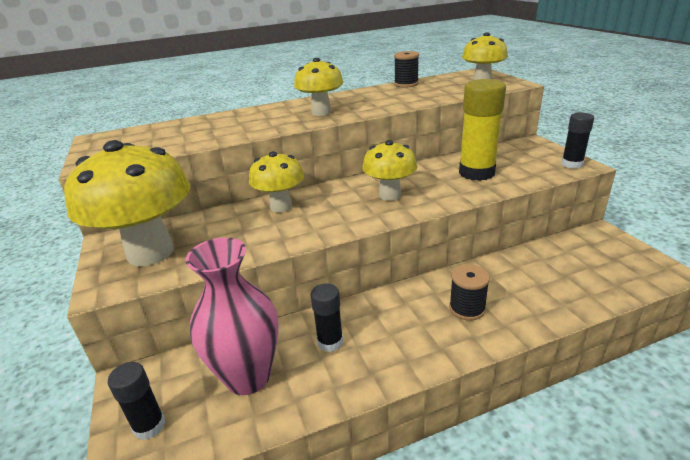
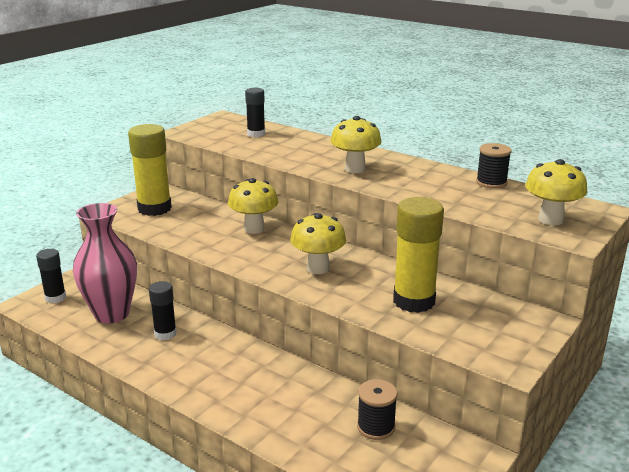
camera: 55 degrees right, 5 degrees down
(150, 252) = (154, 208): yellow mushroom -> yellow glue stick
(467, 308) = (253, 388): black spool -> black spool (376, 427)
(572, 164) = (505, 357): black glue stick -> black glue stick (256, 134)

